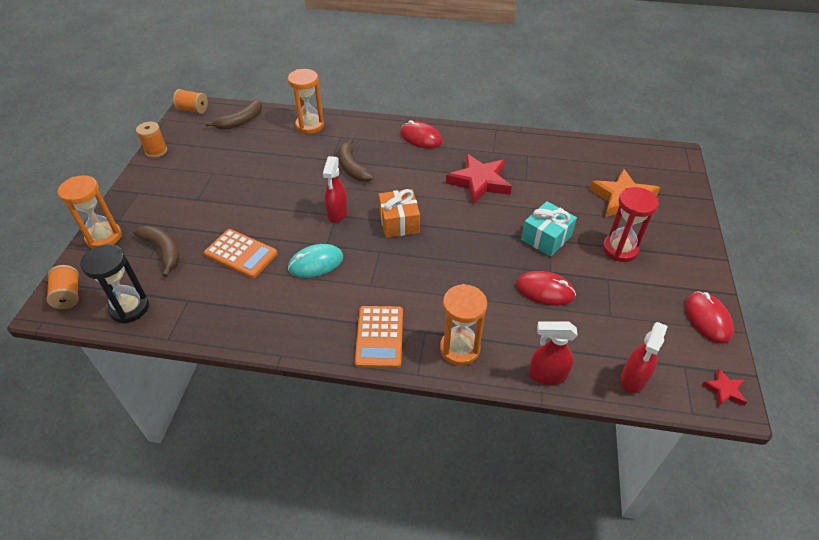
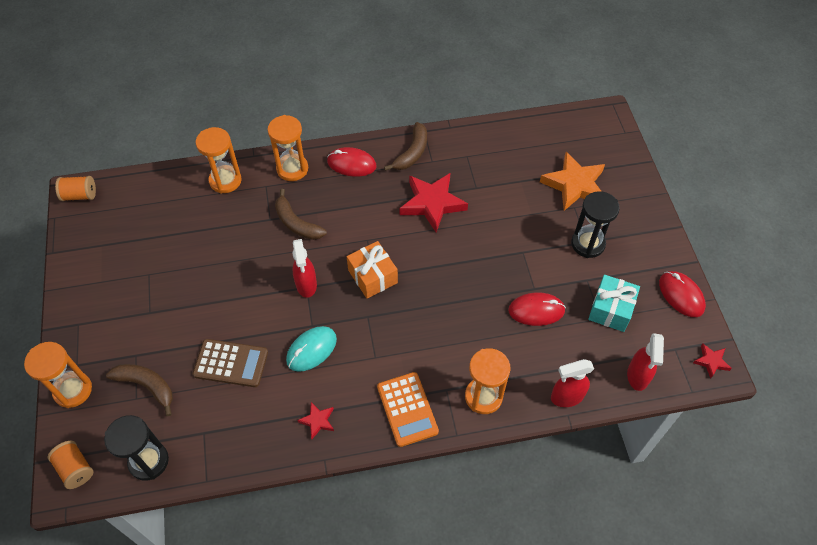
camera: 20 degrees left, 10 degrees up
(156, 151) = (68, 264): orange spool -> none
(241, 121) = (145, 196): brown banana -> brown banana (412, 153)
(241, 254) = (231, 363): orange calculator -> brown calculator
(291, 321) = (317, 421): none -> red star
(368, 130) = (292, 169): none -> orange hourglass
(546, 238) = (518, 251): turquoise gift -> turquoise gift (611, 309)
(620, 249) = (588, 244): red hourglass -> black hourglass

